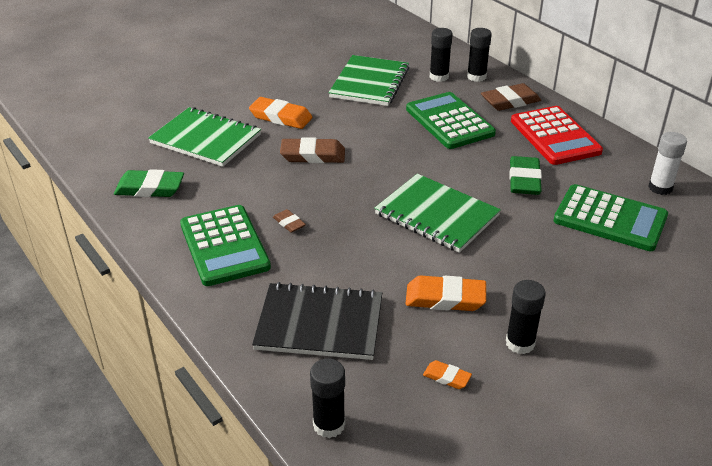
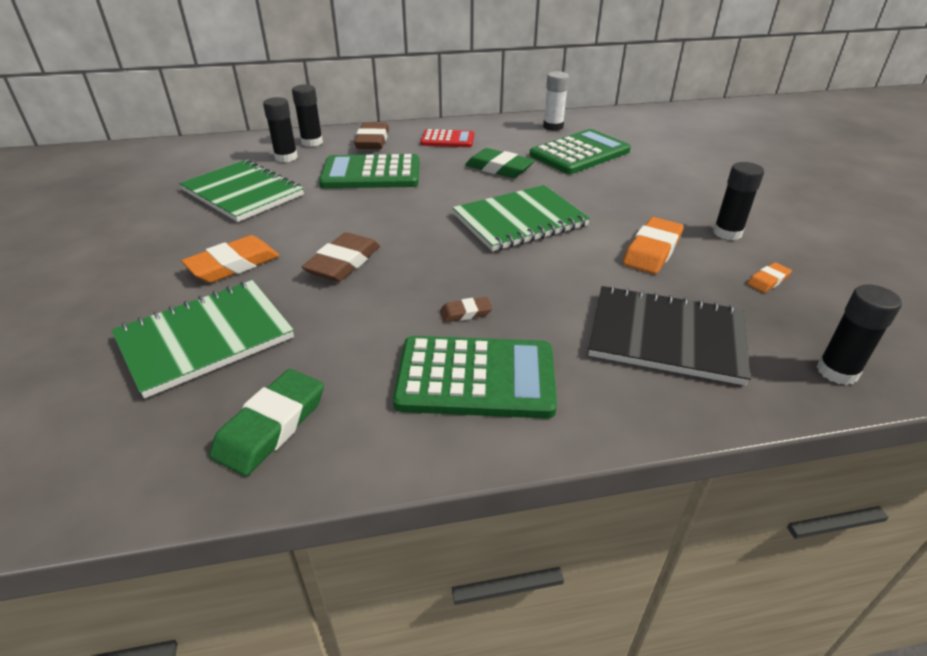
camera: 65 degrees left, 0 degrees up
(319, 323) = (666, 336): black notebook -> black notebook turned 75 degrees clockwise
(555, 136) = (447, 140): red calculator -> red calculator, size x0.60

